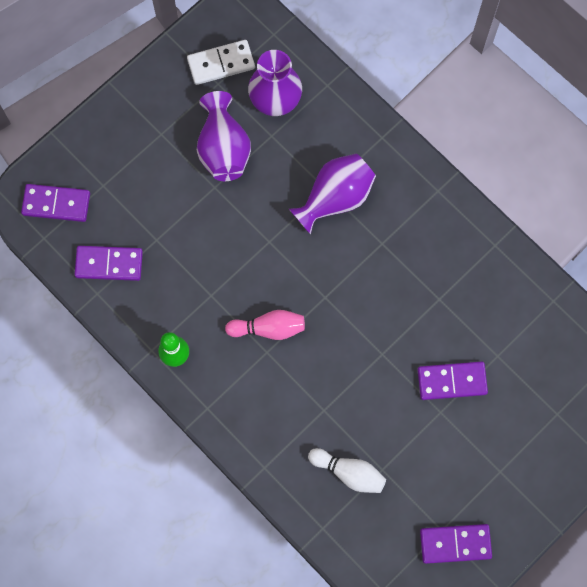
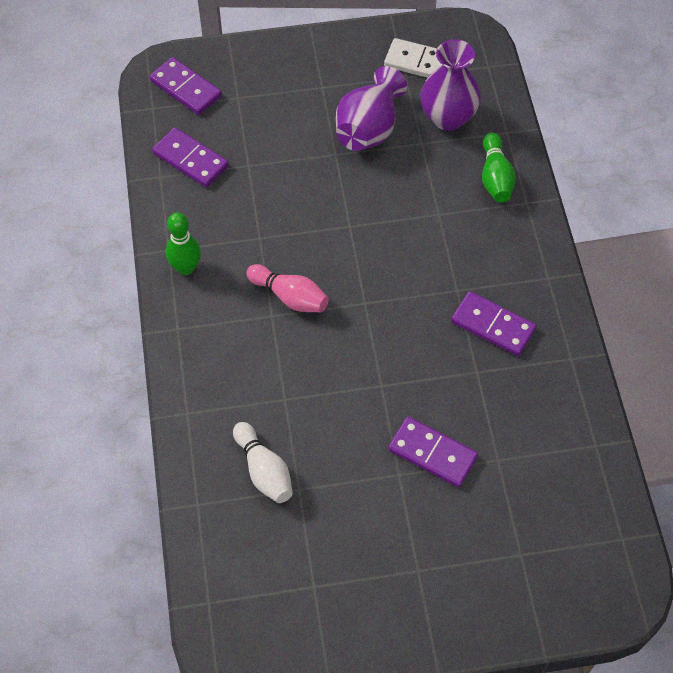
camera: 35 degrees right, 15 degrees down
(335, 198) = (441, 226): purple vase -> none
(345, 131) = (495, 177): none -> green bowling pin
(455, 543) = (317, 609): purple domino -> purple domino (493, 325)

